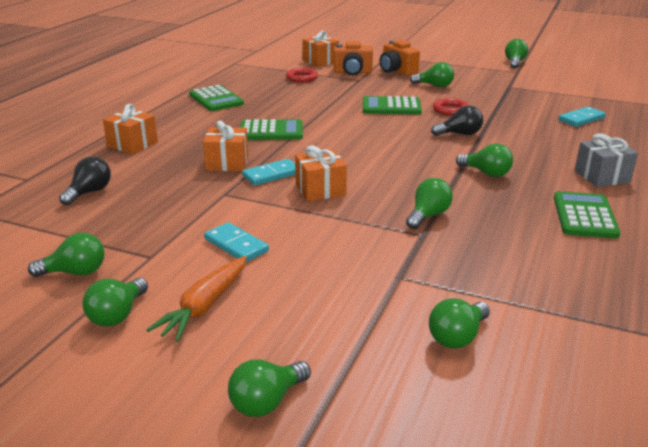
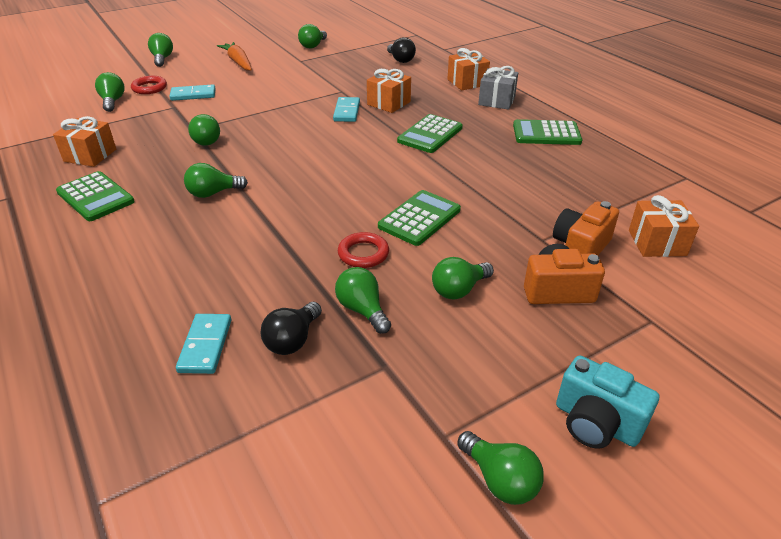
camera: 125 degrees right, 10 degrees up
(117, 315) = (263, 47): green light bulb -> green light bulb (362, 310)
(236, 245) = (276, 80): turquoise domino -> turquoise domino (193, 95)
(302, 78) = (583, 201): red ring -> red ring (149, 88)
(320, 189) = (299, 120): orange gift -> orange gift (90, 155)
(460, 134) = (297, 223): black light bulb -> black light bulb (292, 340)
(462, 56) = (596, 423): none -> turquoise camera
(602, 176) = (108, 249): grey gift -> grey gift (496, 101)

